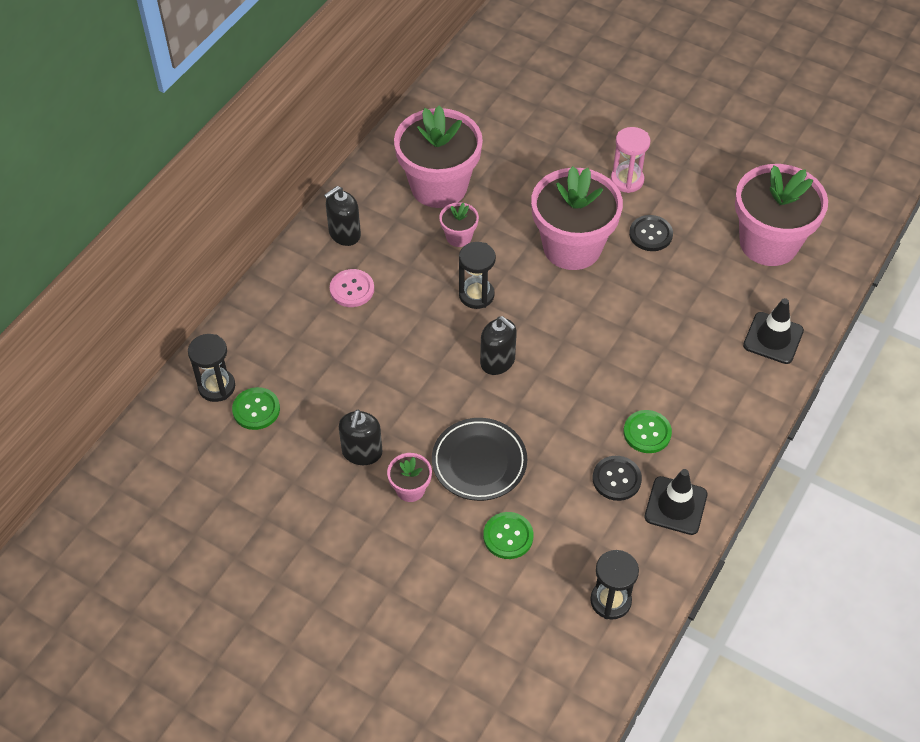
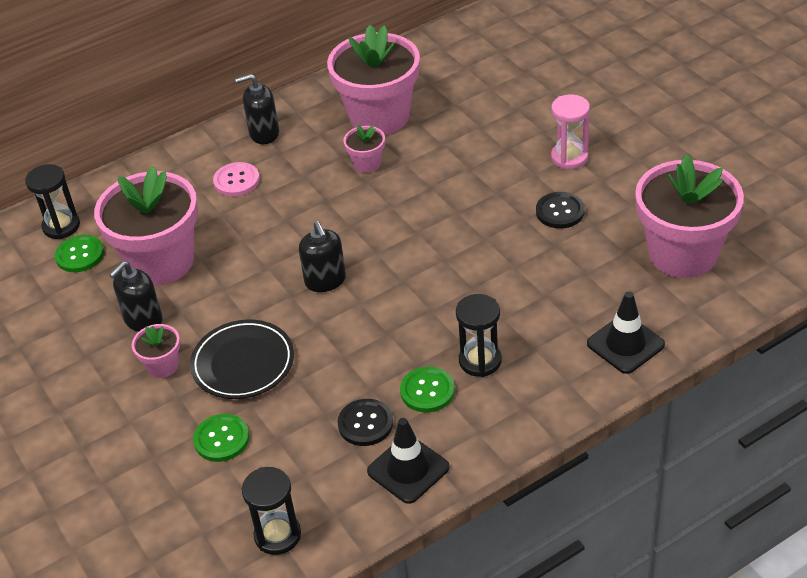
camera: 30 degrees right, 10 degrees down
(476, 295) = (347, 217): black hourglass -> black hourglass (480, 361)
(572, 247) = (471, 201): pink flower pot -> pink flower pot (161, 262)

